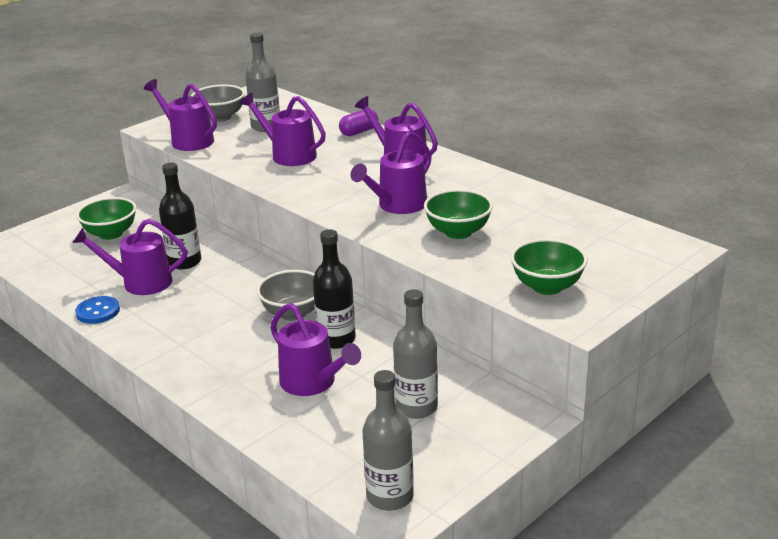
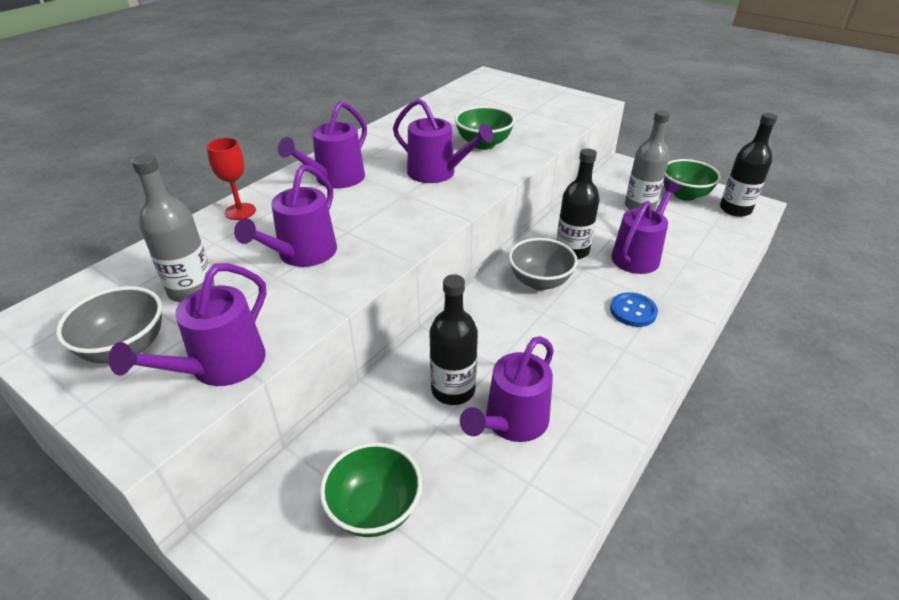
camera: 100 degrees left, 10 degrees up
(98, 311) = (592, 447): blue button -> blue button (633, 311)
(141, 282) = (512, 422): purple watering can -> purple watering can turned 45 degrees clockwise
(359, 132) = (240, 211): purple capsule -> red goblet
(390, 496) = (735, 209): grey bottle -> black bottle
(547, 286) = (555, 112): green bowl -> green bowl (684, 194)

